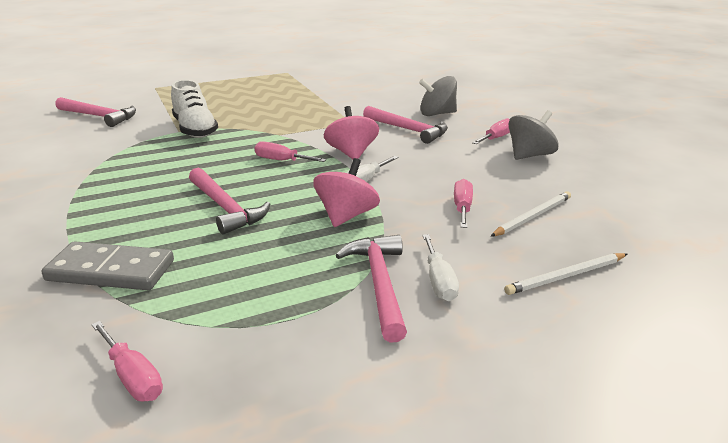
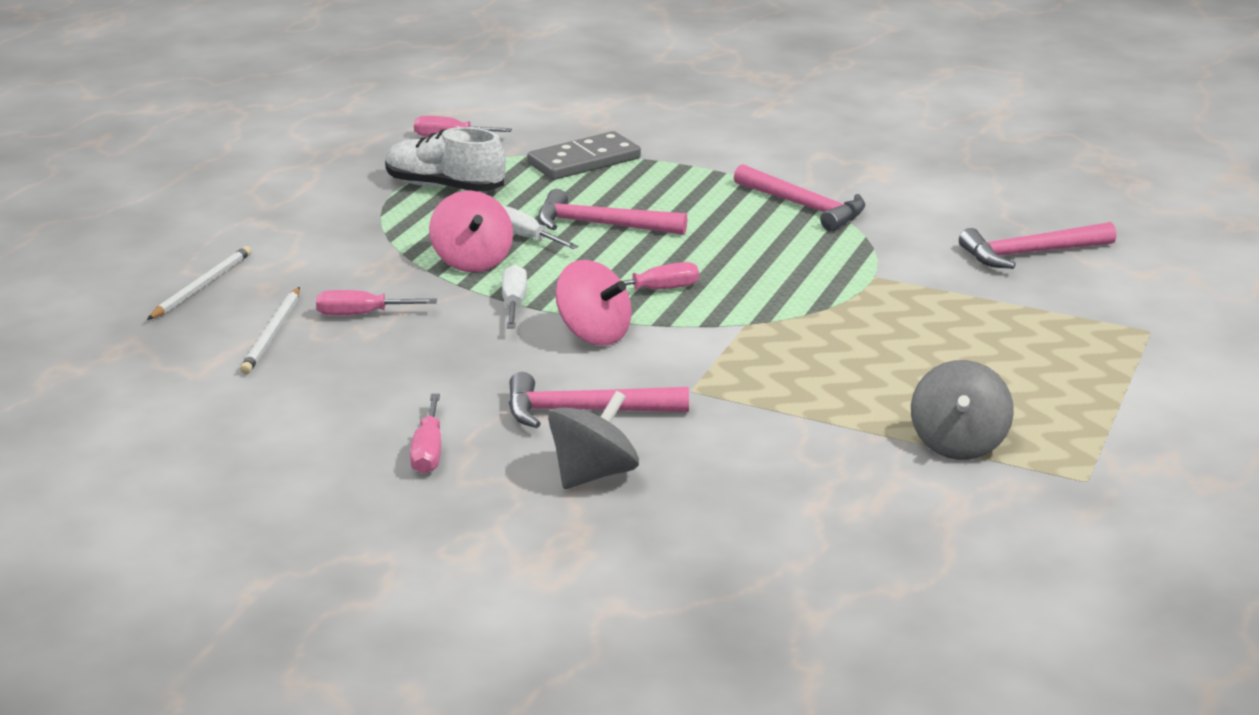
camera: 140 degrees right, 0 degrees up
(195, 129) = (862, 286): white shoe -> white shoe (444, 187)
(379, 284) = (362, 225): pink hammer -> pink hammer (804, 206)
(439, 281) = (315, 243): white screwdriver -> white screwdriver (526, 237)
(462, 208) = (361, 314): pink screwdriver -> pink screwdriver turned 120 degrees clockwise
(529, 155) = (344, 432): grey spinning top -> grey spinning top (958, 443)

